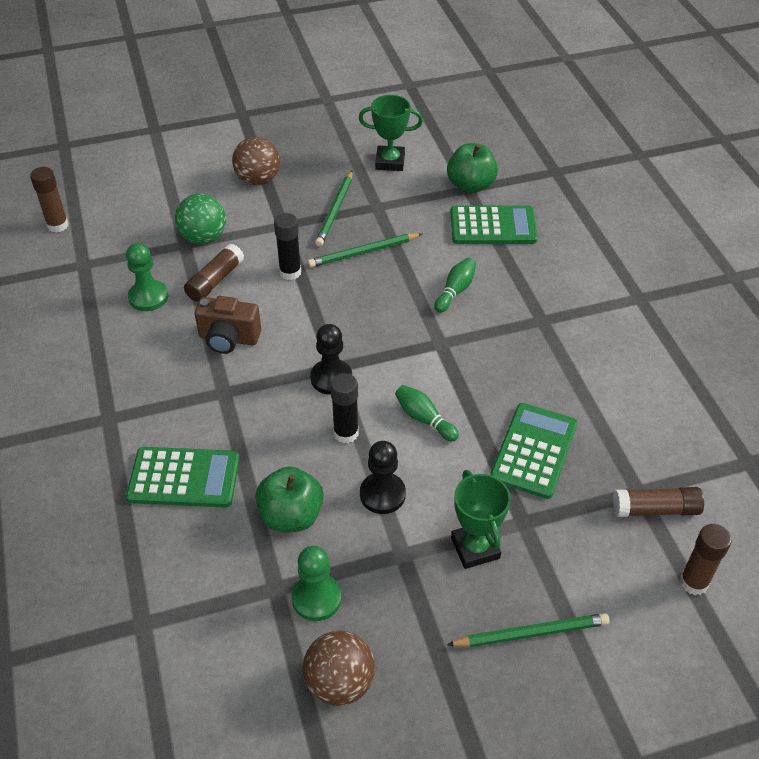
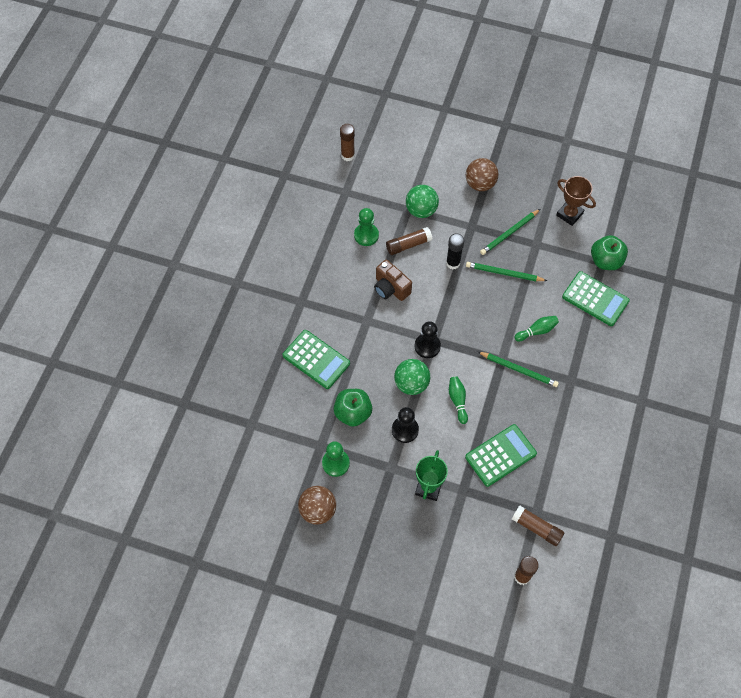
camera: 35 degrees right, 15 degrees up
(346, 433) = (411, 384): black glue stick -> green ball
(390, 162) = (569, 214): green trophy -> brown trophy
(531, 633) = (421, 546): green pencil -> green pencil (519, 370)

